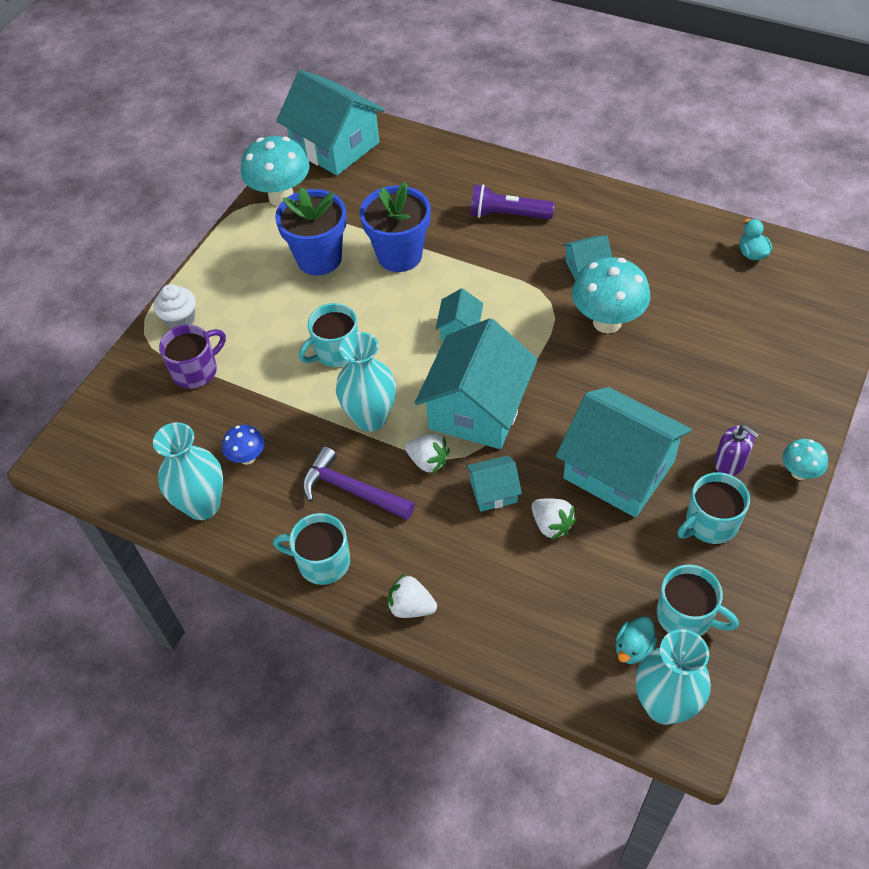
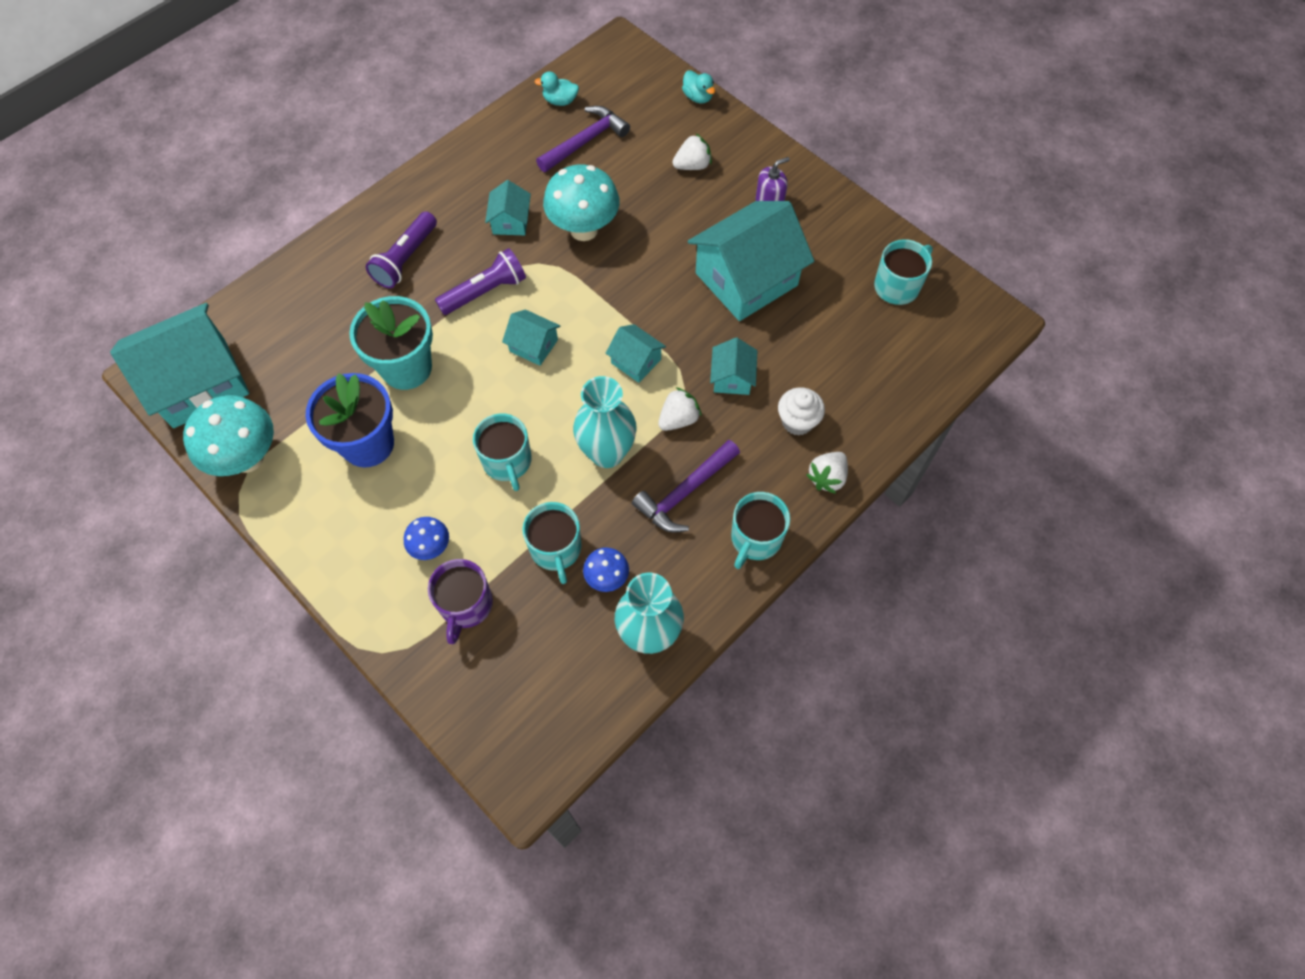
camera: 75 degrees left, 10 degrees up
(180, 320) = (382, 607): white cupcake -> white cupcake (797, 421)
(196, 370) = (466, 605): purple mug -> purple mug turned 150 degrees counterclockwise
(240, 331) = (431, 547): none -> blue mushroom
(399, 255) = (406, 368): blue flower pot -> turquoise flower pot
(477, 409) = (636, 361): turquoise house -> turquoise house, size x0.47
(500, 277) = (485, 292): none -> purple flashlight
(551, 525) = (783, 346): white strawberry -> white strawberry (692, 165)
(633, 648) = (915, 330): turquoise duck -> turquoise duck (698, 97)
(664, 705) = (968, 328): turquoise vase -> none
(710, 523) = (821, 238): turquoise mug -> turquoise mug (556, 549)
(714, 288) = (585, 141): none -> purple hammer
(799, 473) = (796, 165): turquoise mushroom -> none

